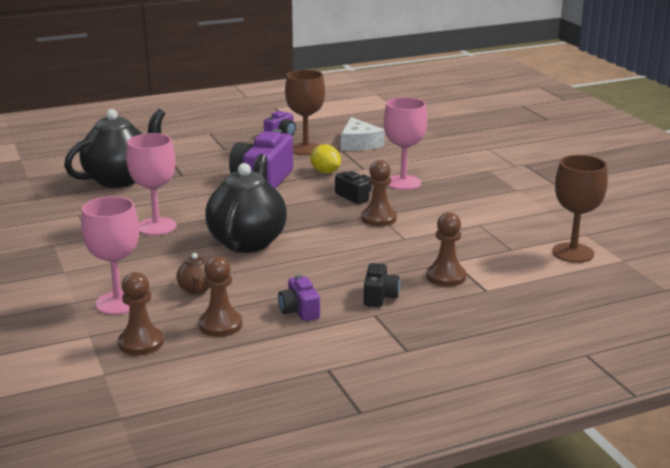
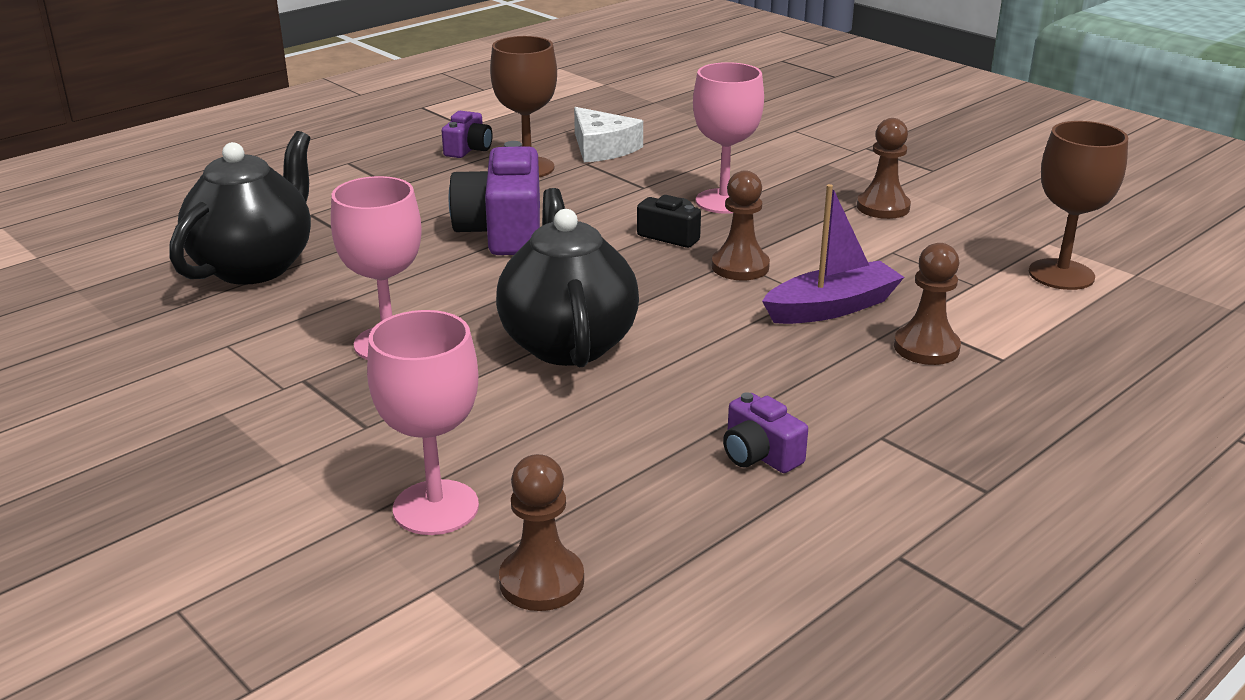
camera: 20 degrees left, 5 degrees up
(196, 290) = (555, 451): brown teapot -> none
(220, 325) = (652, 512): brown pawn -> brown pawn (883, 207)
(325, 172) = (591, 202): yellow lemon -> none
(379, 296) = (860, 402): black camera -> none
(411, 248) = (832, 307): none -> purple boat

